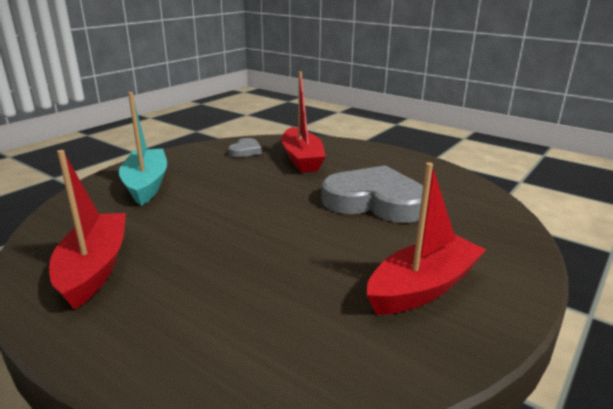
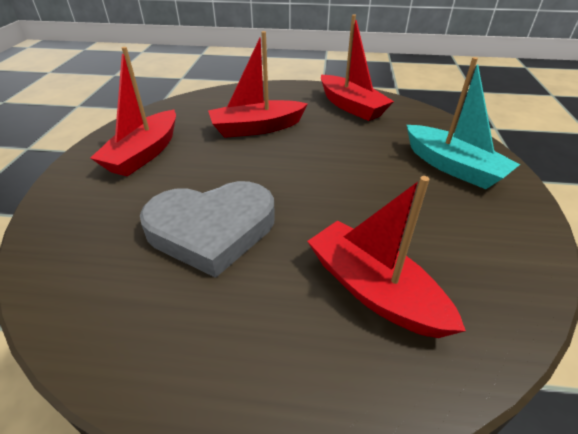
camera: 150 degrees right, 15 degrees up
(245, 151) = (474, 275): grey heart -> none
(256, 277) = (257, 128): none -> red boat

